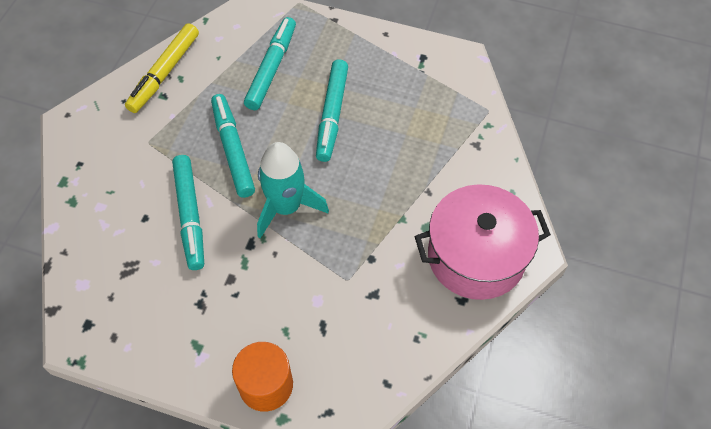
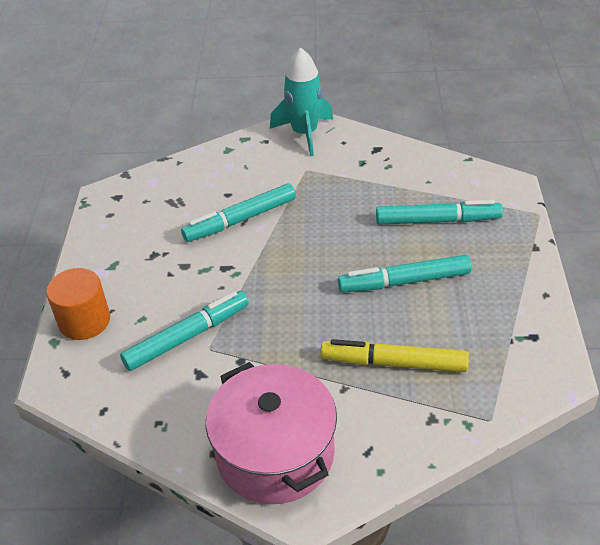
camera: 75 degrees right, 15 degrees down
(164, 73) = (388, 155): yellow marker -> yellow marker (394, 363)
(233, 150) = (324, 224): turquoise marker -> turquoise marker (187, 336)
(286, 207) = (275, 280): turquoise rocket -> turquoise rocket (304, 133)

